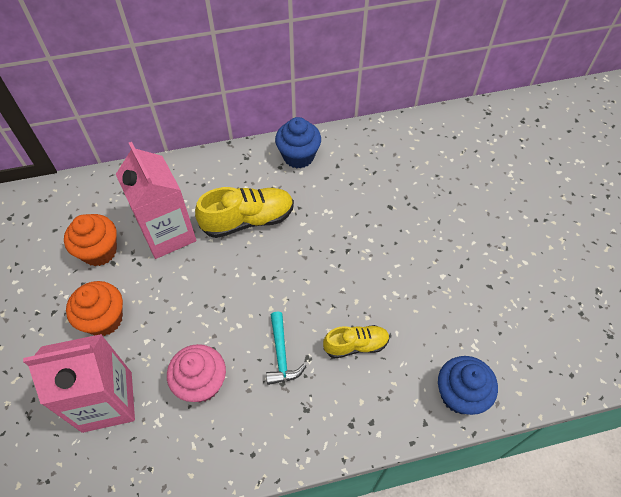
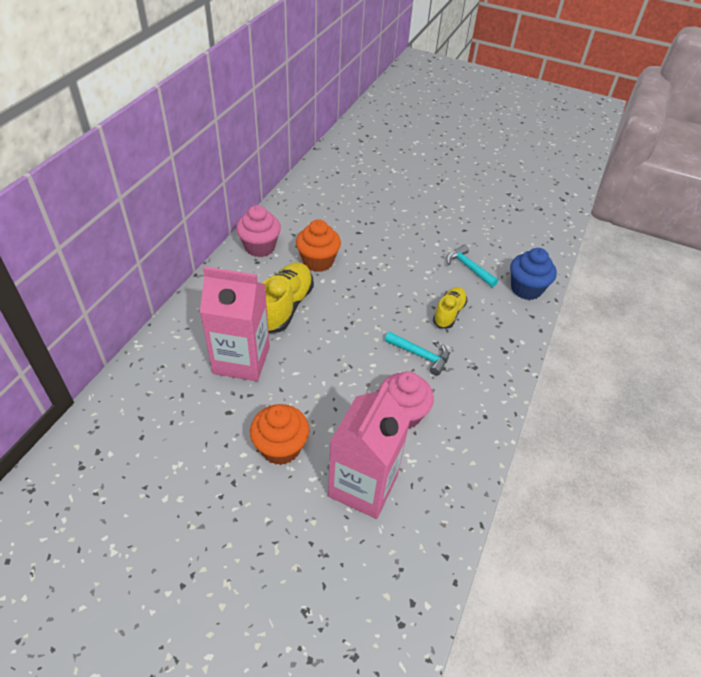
camera: 55 degrees left, 10 degrees down
(99, 251) = (206, 415): orange cupcake -> orange cupcake (318, 261)
(298, 156) = (260, 247): blue cupcake -> pink cupcake
(437, 323) = (468, 267): none -> turquoise hammer

